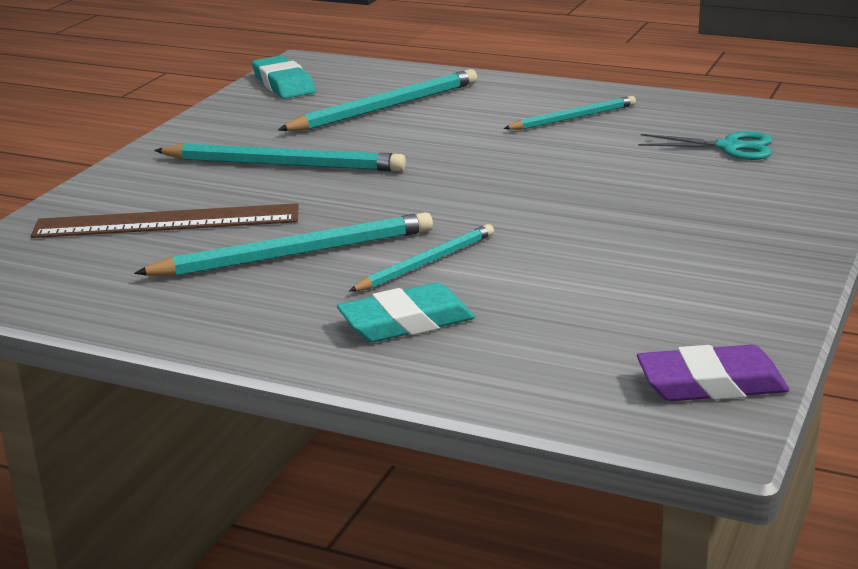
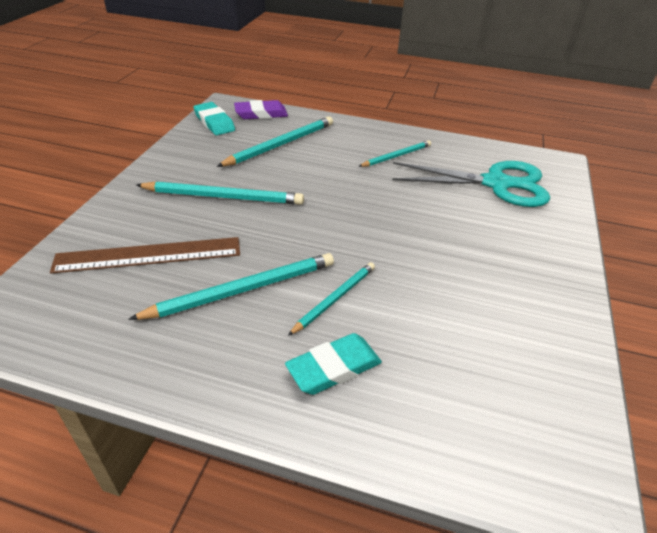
camera: 10 degrees left, 15 degrees up
(711, 383) = (565, 437): purple eraser -> purple eraser (261, 114)
(729, 147) = (496, 183): turquoise scissors -> turquoise scissors, size x1.92

